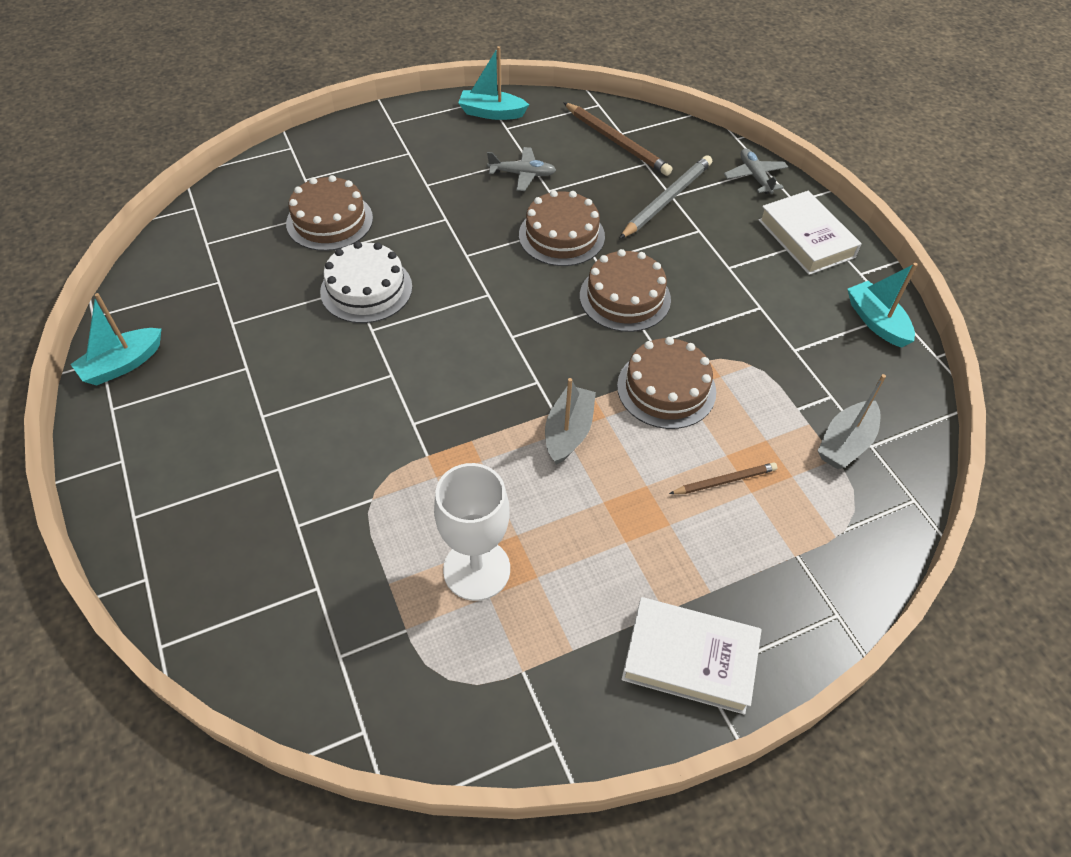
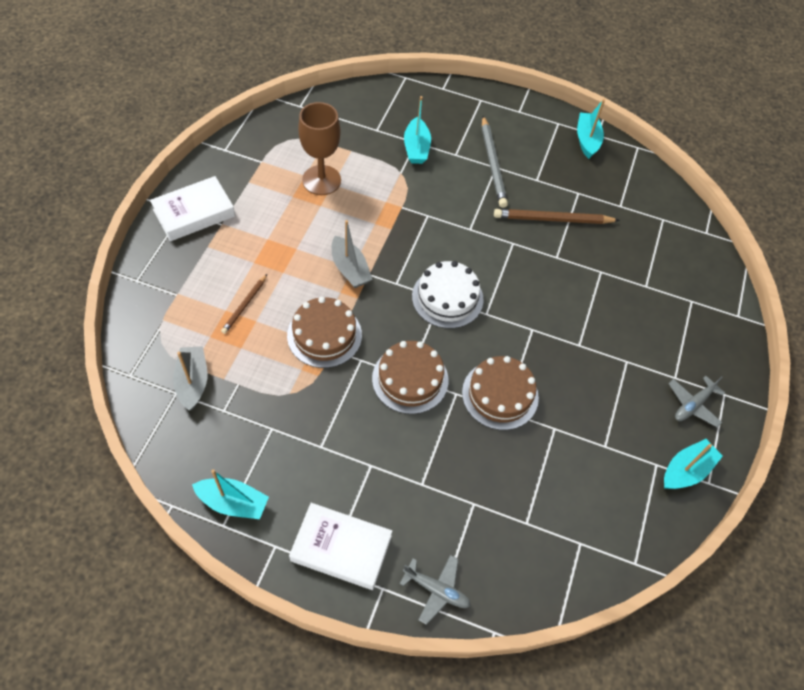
camera: 130 degrees right, 5 degrees up
(308, 516) = (416, 148): none -> turquoise boat
(329, 221) = (633, 285): brown cake -> none
(366, 289) = (549, 262): white cake -> white cake (447, 298)
(476, 569) = (321, 180): white goblet -> brown goblet
(523, 174) = (587, 427): grey plane -> grey plane (693, 405)
(616, 142) = (572, 527): brown pencil -> brown pencil (553, 219)
(667, 200) = (472, 495): grey pencil -> grey pencil (492, 164)

